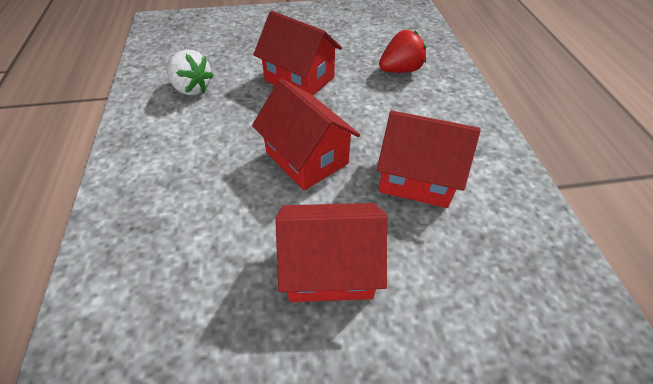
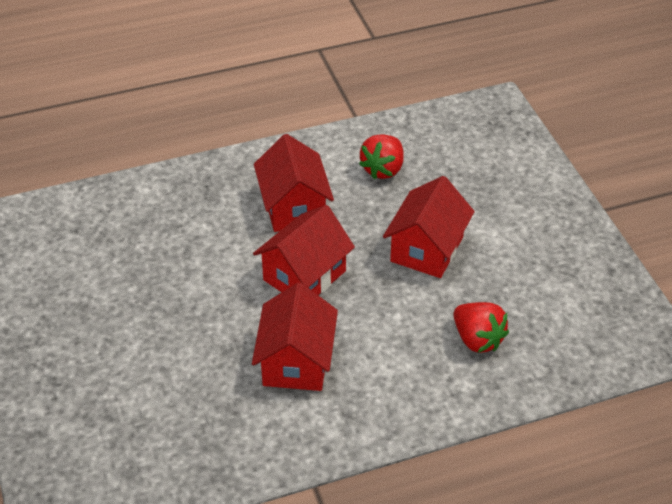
camera: 80 degrees right, 5 degrees down
(192, 88) = (383, 169): white strawberry -> red strawberry
(329, 267) = (188, 309): red house -> red house (294, 207)

